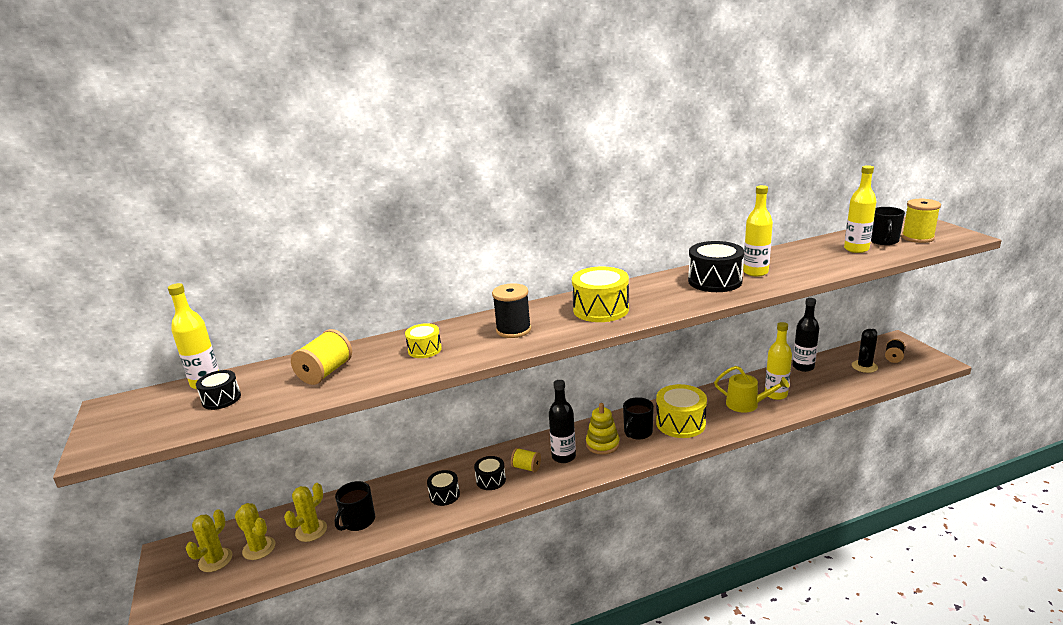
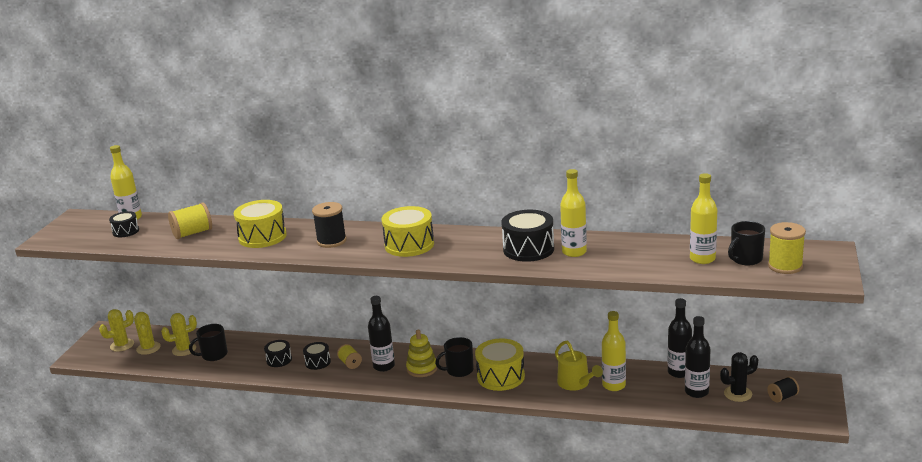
camera: 35 degrees right, 0 degrees up
(424, 349) = (262, 237): yellow drum -> yellow drum, size x1.78
(837, 376) = (696, 392): none -> black bottle

